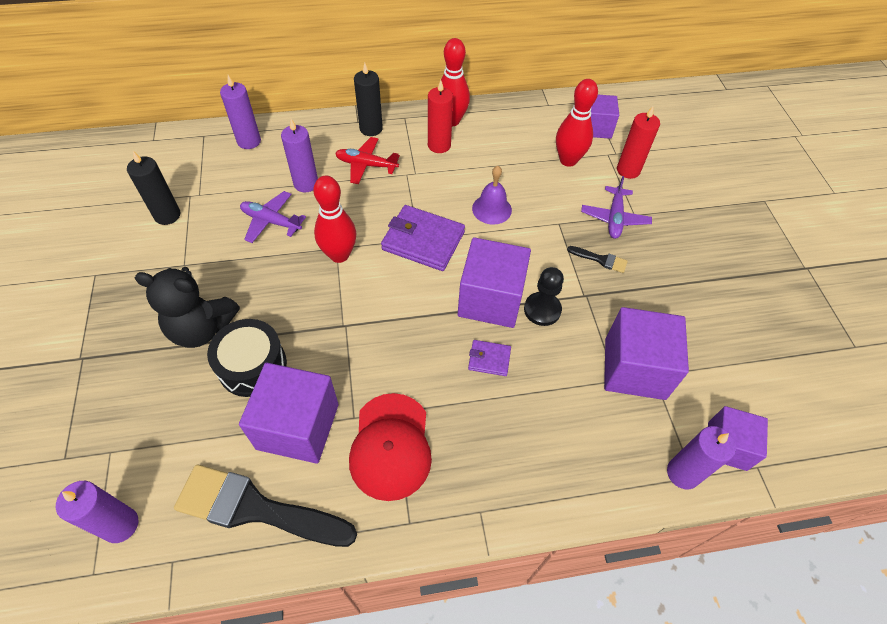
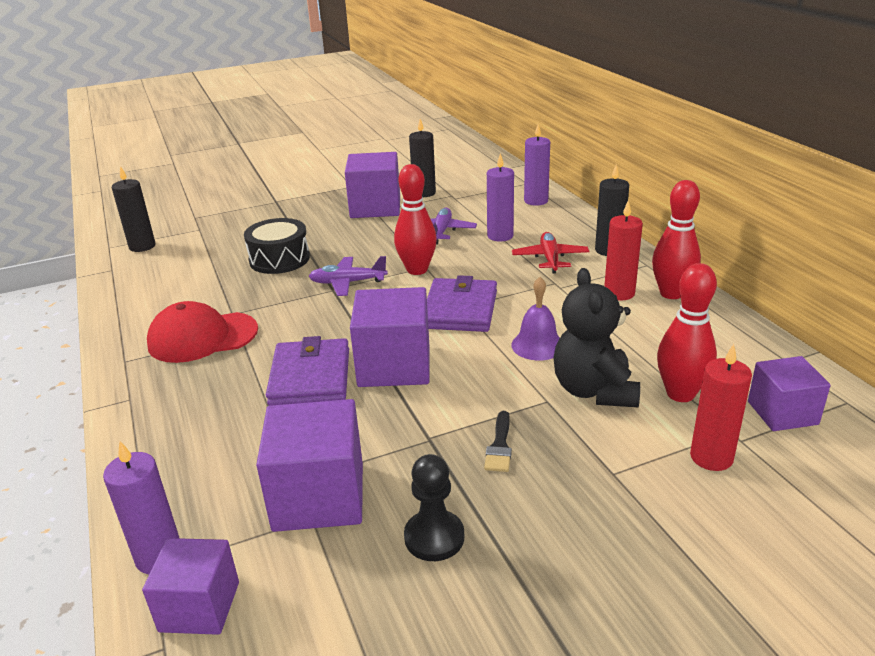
camera: 80 degrees right, 25 degrees down
(120, 525) = (142, 246): purple candle -> black candle
(202, 328) = (312, 232): black teddy bear -> black teddy bear (594, 391)
(256, 508) = (148, 289): black brush -> none
(298, 426) = (222, 290): purple cube -> purple cube (375, 207)
(489, 359) = (310, 377): purple wallet -> purple wallet, size x1.97
(542, 310) = (392, 405): black pawn -> black pawn (434, 537)
(614, 218) = (591, 452): purple plane -> purple plane (348, 283)

